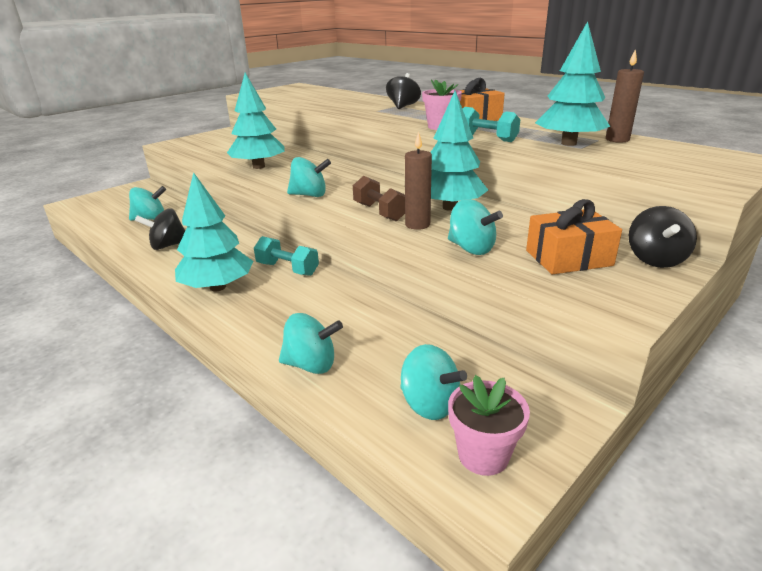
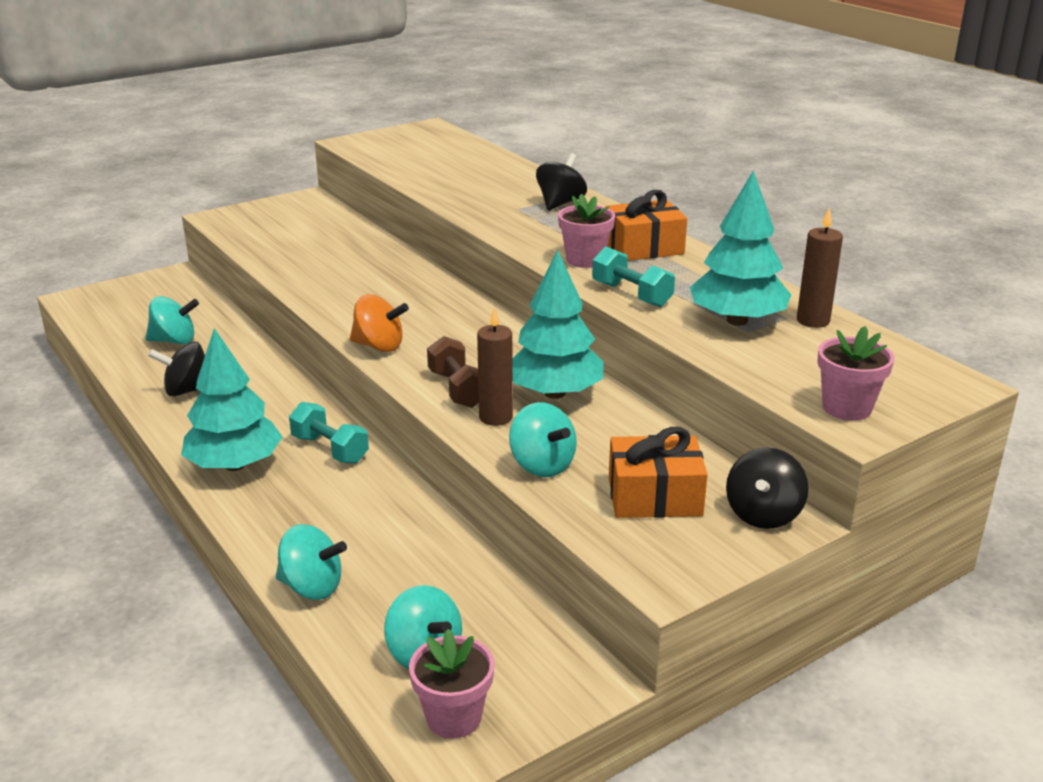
camera: 10 degrees right, 0 degrees up
(259, 167) = (330, 282): turquoise tree -> none
(309, 195) = (379, 346): turquoise spinning top -> orange spinning top
(694, 176) = (846, 408): none -> pink flower pot

